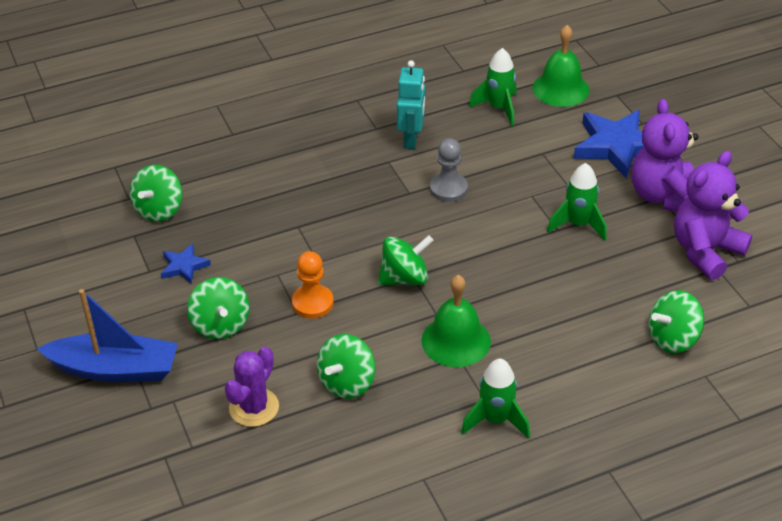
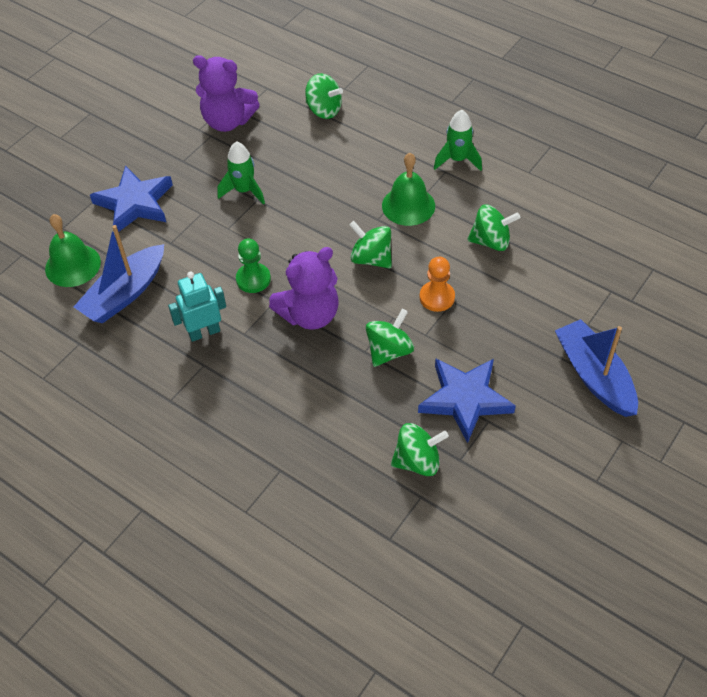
camera: 120 degrees left, 10 degrees up
(184, 266) = (465, 399): blue star -> blue star, size x2.01
(220, 325) = (502, 339): green spinning top -> green spinning top (389, 351)
(254, 407) = (553, 277): purple cactus -> none
(448, 189) = (253, 279): grey pawn -> green pawn
(498, 108) = (125, 294): green rocket -> blue boat
(663, 196) = (181, 159): purple teddy bear -> purple teddy bear (309, 314)

